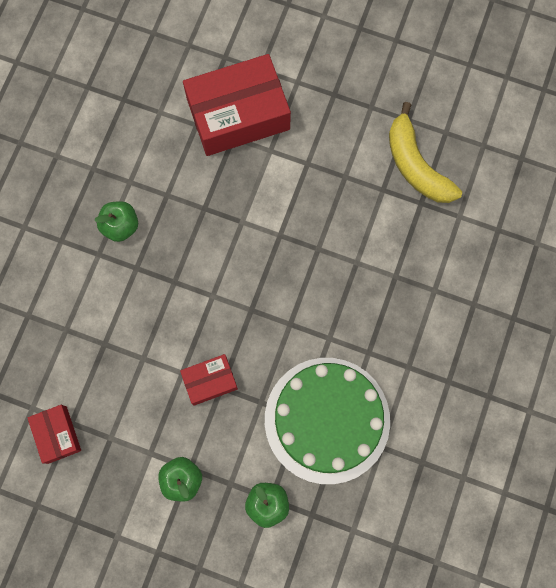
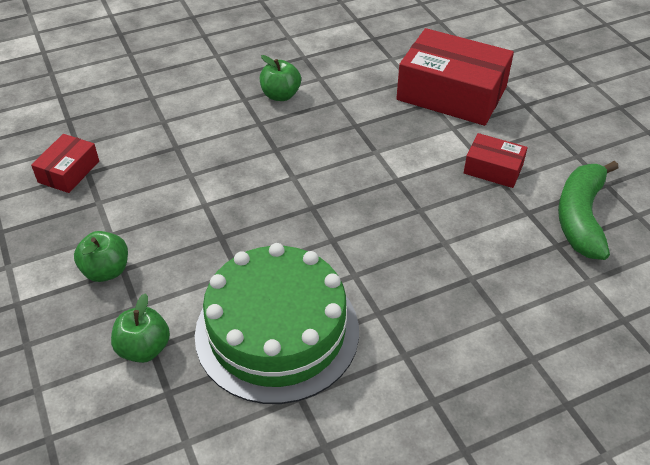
camera: 45 degrees right, 30 degrees down
(210, 381) = (218, 226): red box -> red box (493, 169)
(416, 165) = (581, 217): yellow banana -> green banana

